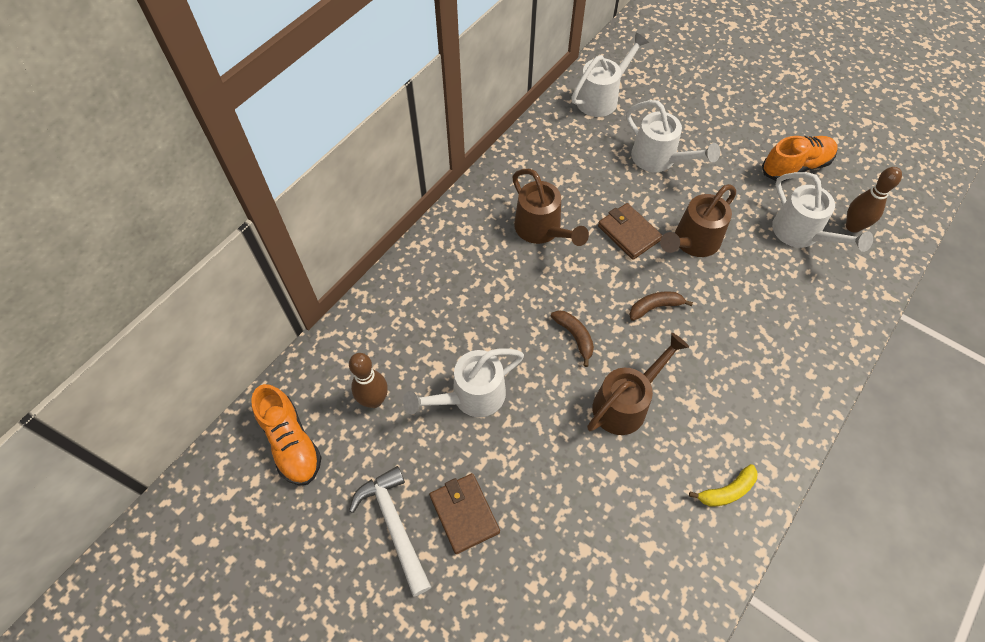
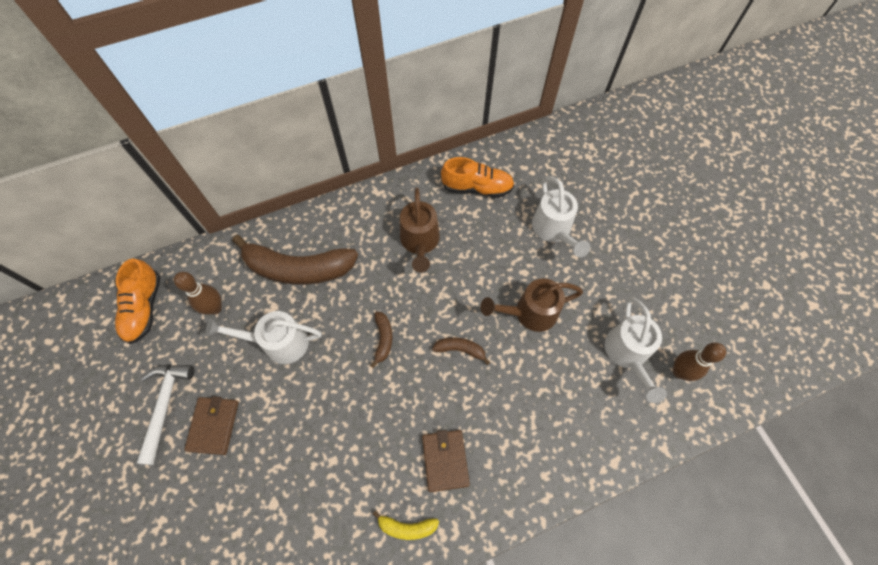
camera: 30 degrees right, 5 degrees up
(436, 315) = (298, 268): none -> brown banana
(602, 98) = (545, 157): white watering can -> none
(625, 403) = (382, 412): brown watering can -> none
(628, 233) = (484, 279): brown wallet -> brown wallet (445, 460)
(795, 167) = (667, 293): orange shoe -> orange shoe (477, 187)

